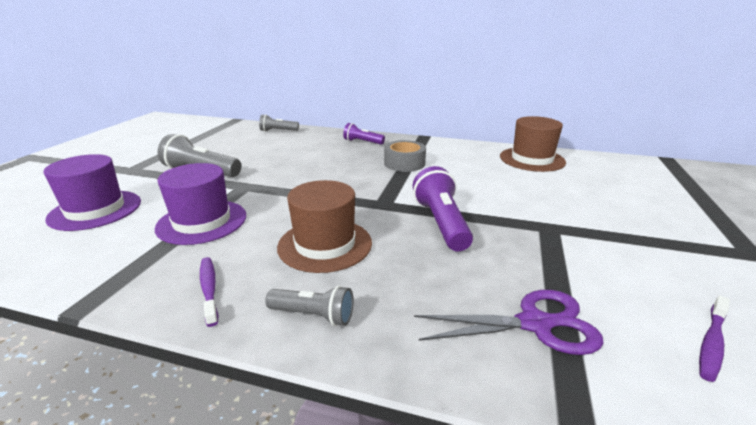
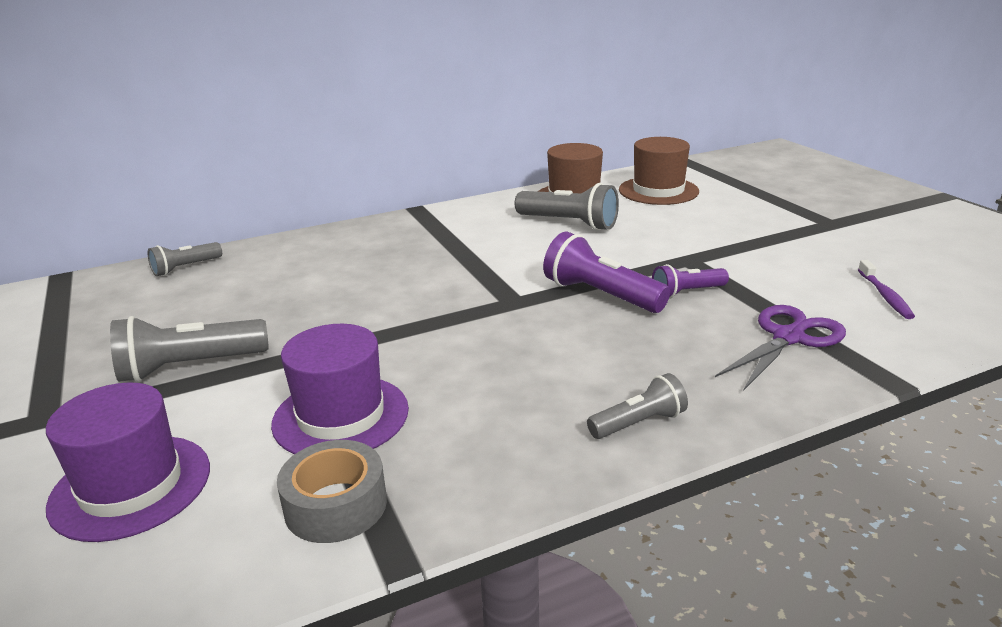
camera: 40 degrees left, 0 degrees up
(209, 289) = (503, 463): purple toothbrush -> none
(325, 244) = (533, 366): brown hat -> brown hat (658, 191)
(362, 142) = (351, 241): purple flashlight -> purple flashlight (687, 292)
(404, 163) = (454, 249): grey tape -> grey tape (336, 505)
(500, 173) = (569, 223): none -> grey flashlight

